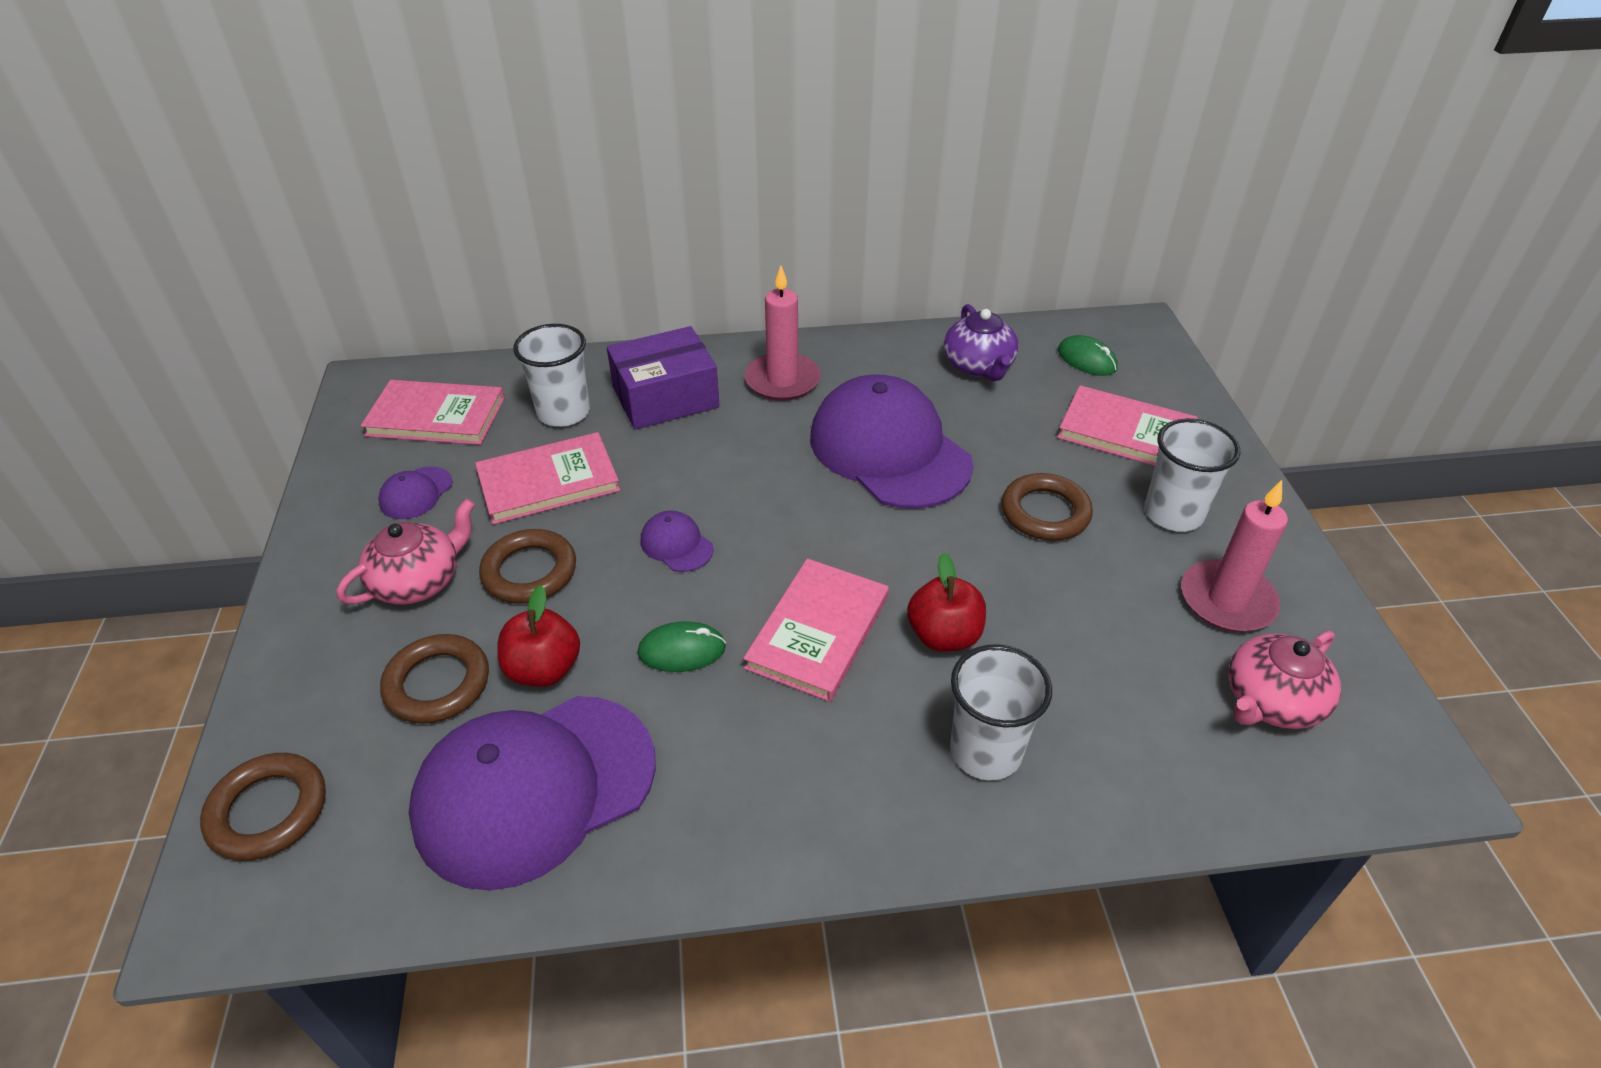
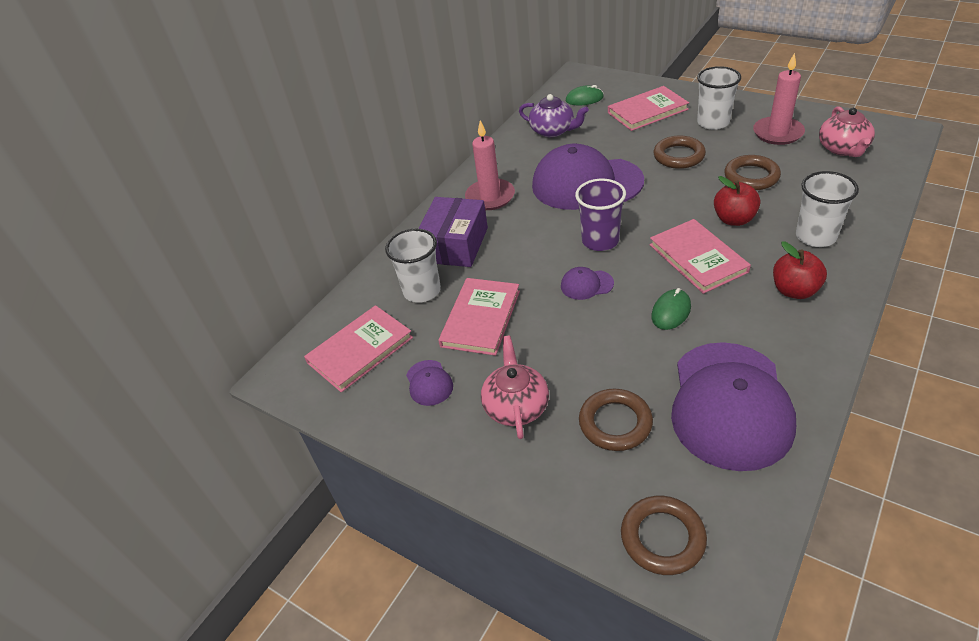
camera: 45 degrees left, 0 degrees up
(529, 571) = (553, 352): brown ring -> brown ring (751, 176)
(544, 669) = (641, 372): red apple -> red apple (794, 290)
(776, 517) = (600, 241): none -> purple cup

